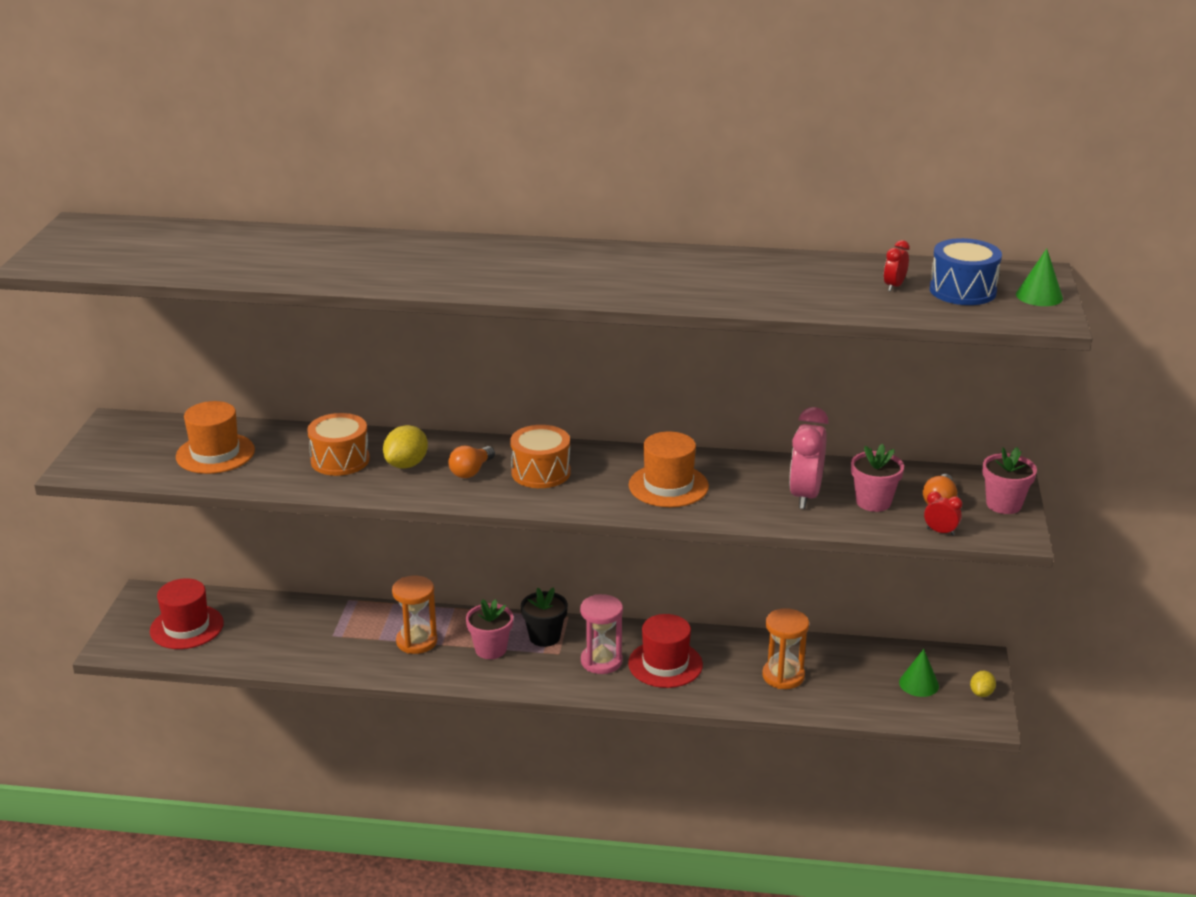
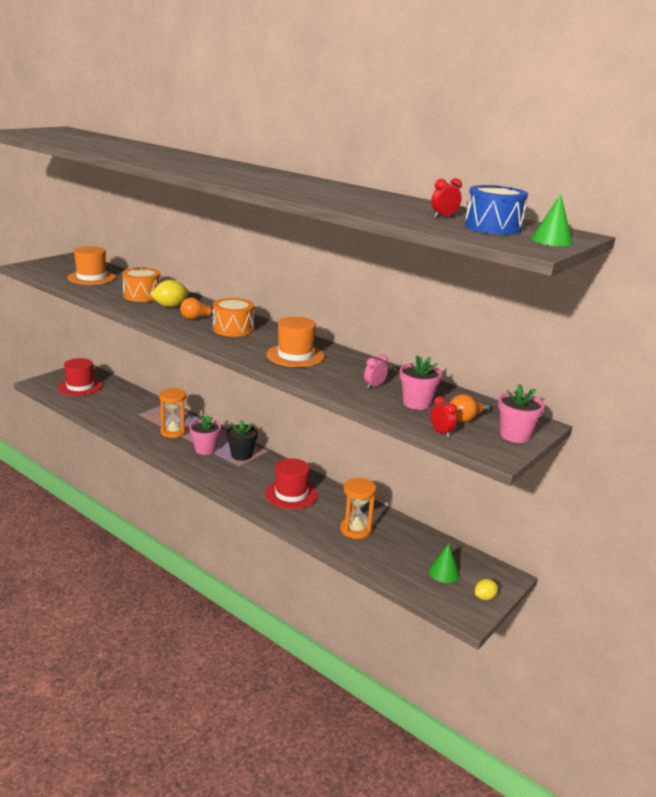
camera: 30 degrees right, 5 degrees down
(601, 661) = (256, 478): pink hourglass -> none
(805, 495) = (374, 386): pink clock -> pink clock, size x0.48

